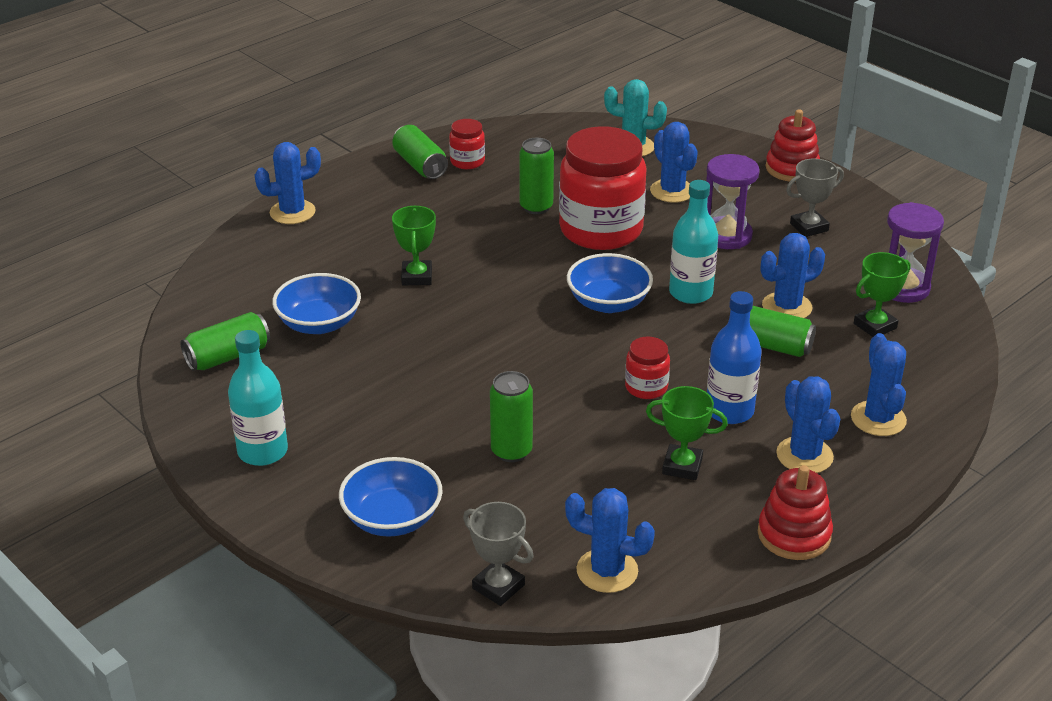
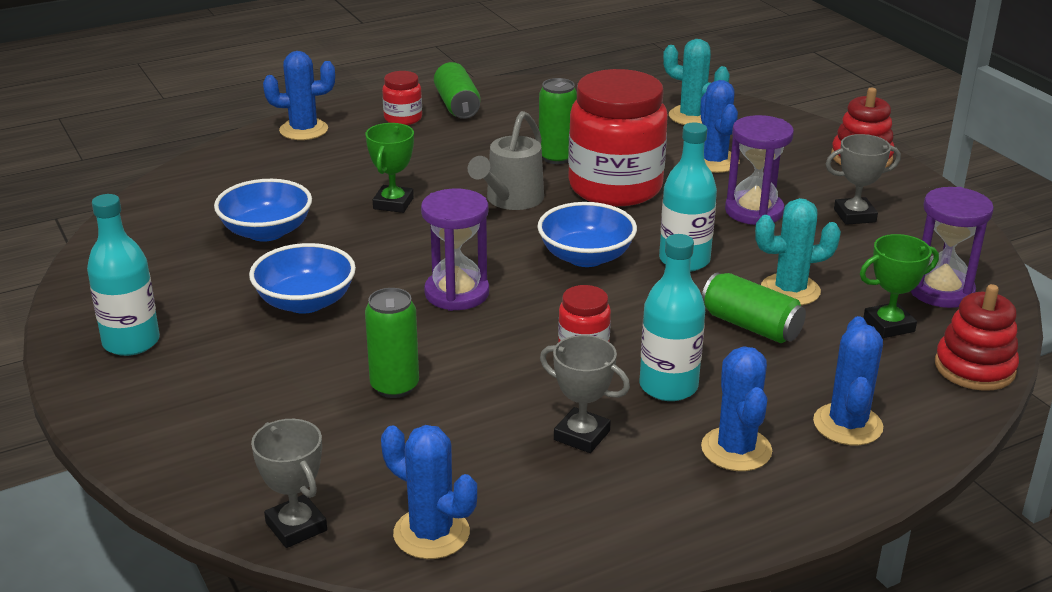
camera: 15 degrees right, 5 degrees down
(228, 356) = (156, 248): green can -> none
(392, 518) = (223, 432): blue bowl -> blue bowl (305, 302)
(467, 161) = (507, 108): red jar -> red jar (403, 118)
(518, 257) = (510, 200): none -> grey watering can
(518, 356) = (457, 293): none -> purple hourglass
(682, 466) = (581, 435): green trophy -> grey trophy
(729, 411) = (668, 386): blue bottle -> turquoise bottle
(787, 307) = (790, 290): blue cactus -> turquoise cactus
(794, 534) = (680, 535): red stacking toy -> red stacking toy (974, 368)

